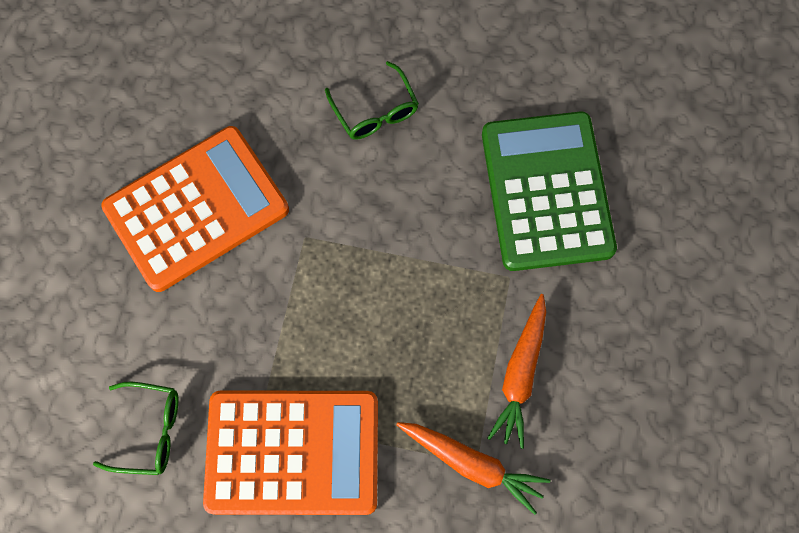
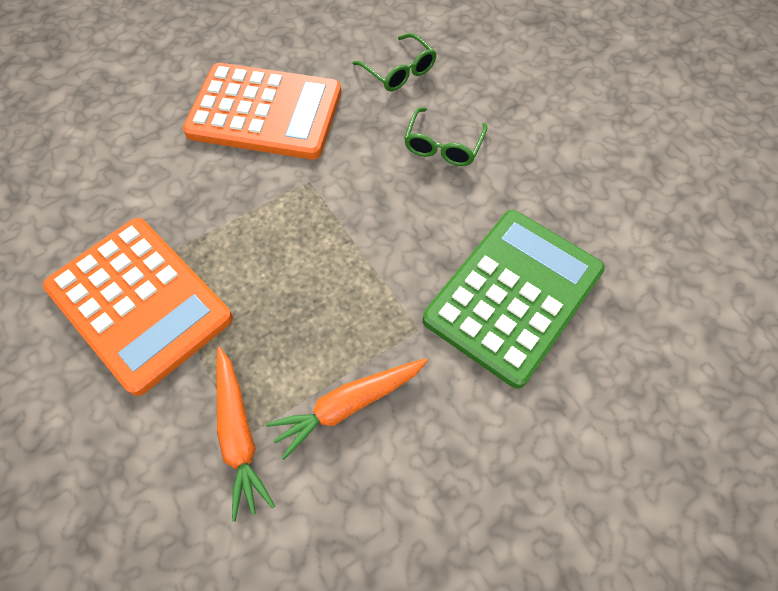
camera: 45 degrees right, 10 degrees down
(149, 431) = (82, 209): green glasses -> green glasses (399, 71)

